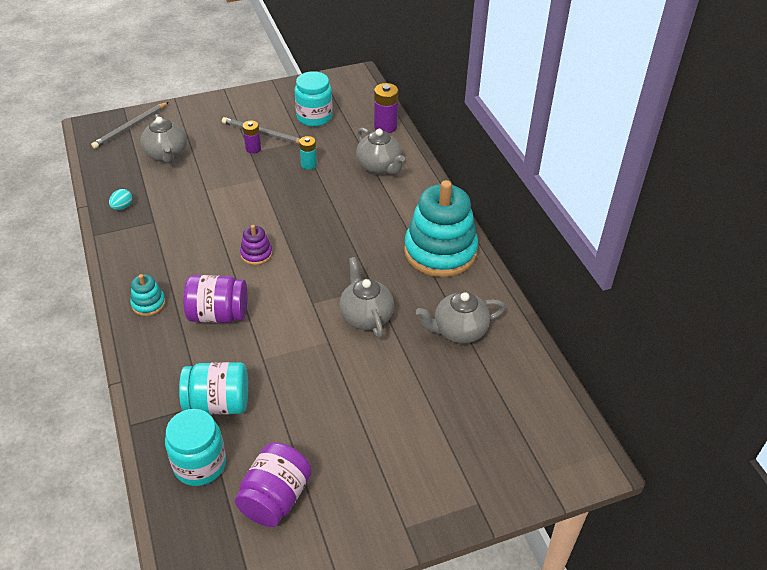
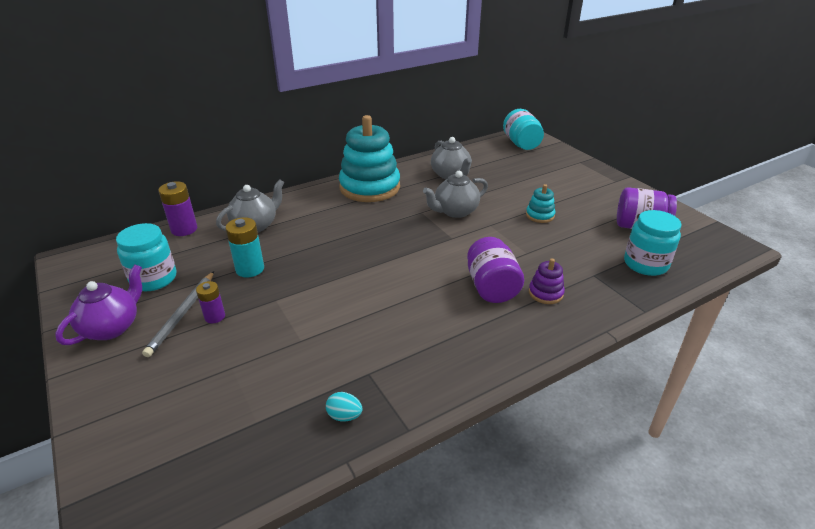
camera: 100 degrees left, 10 degrees down
(131, 127) = (135, 472): grey pencil -> none
(148, 304) = (502, 339): turquoise stacking toy -> turquoise stacking toy (540, 215)
(167, 155) = (222, 400): grey teapot -> none
(218, 403) = (586, 267): turquoise jar -> turquoise jar (521, 144)
(256, 254) = (402, 279): purple stacking toy -> purple stacking toy (545, 293)
(262, 105) = (112, 327): none -> purple teapot
(309, 164) = (250, 269): turquoise battery -> turquoise battery, size x1.55

